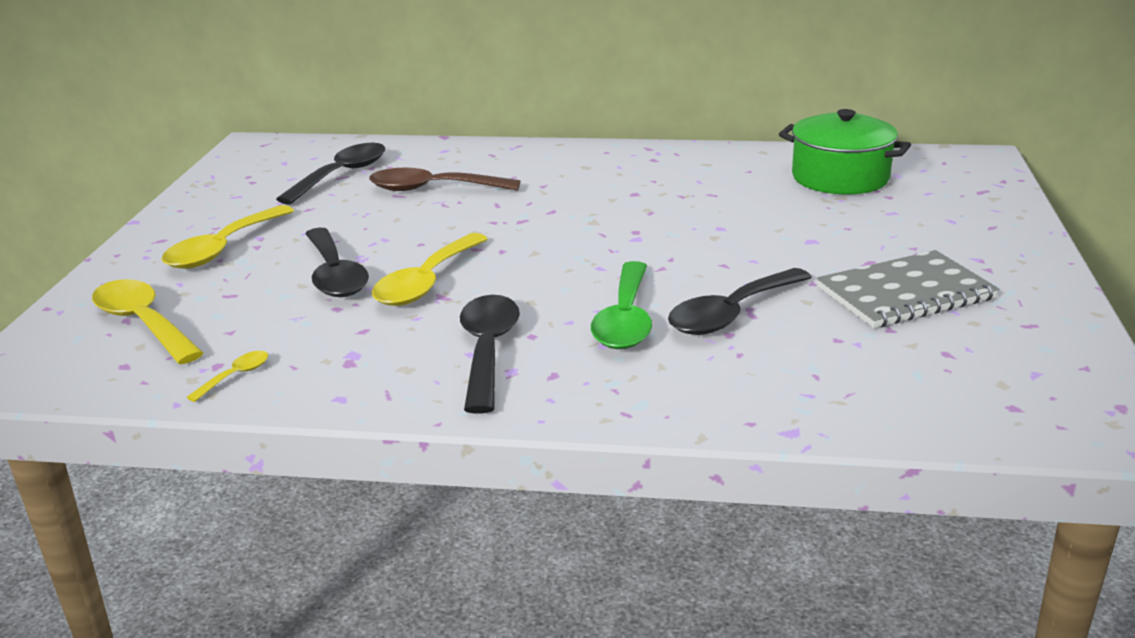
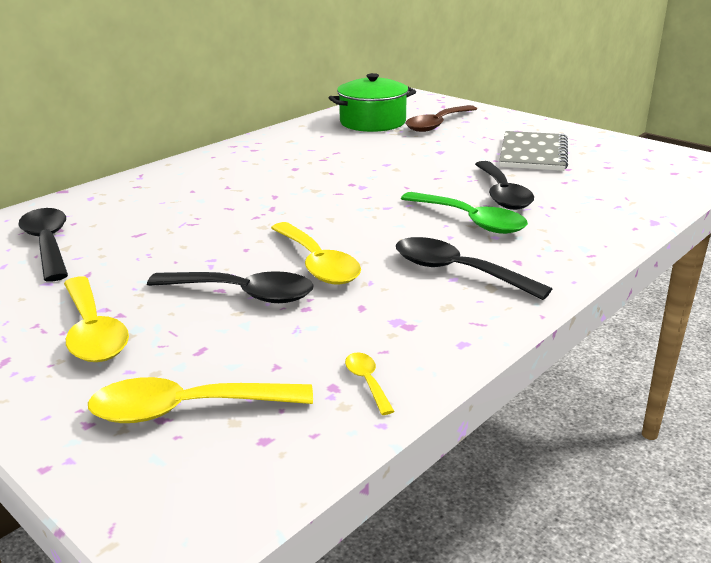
camera: 55 degrees left, 0 degrees up
(434, 189) = (156, 219): brown spoon -> brown spoon (437, 124)

